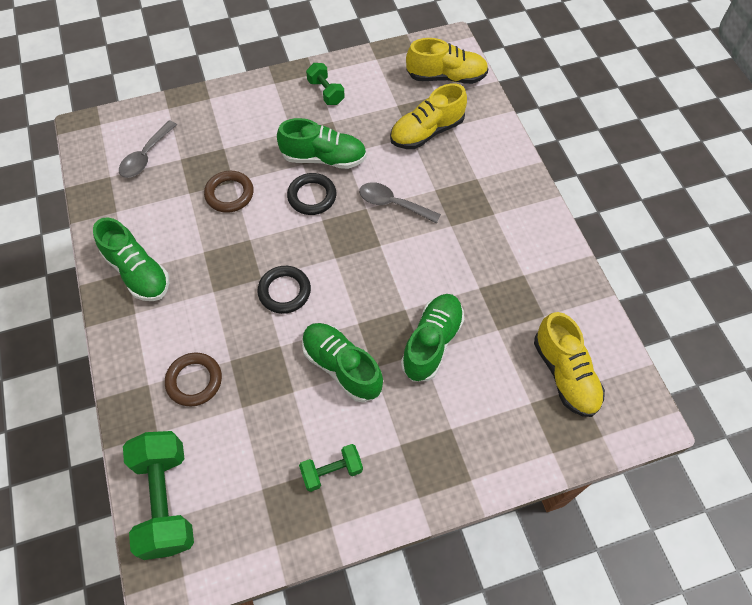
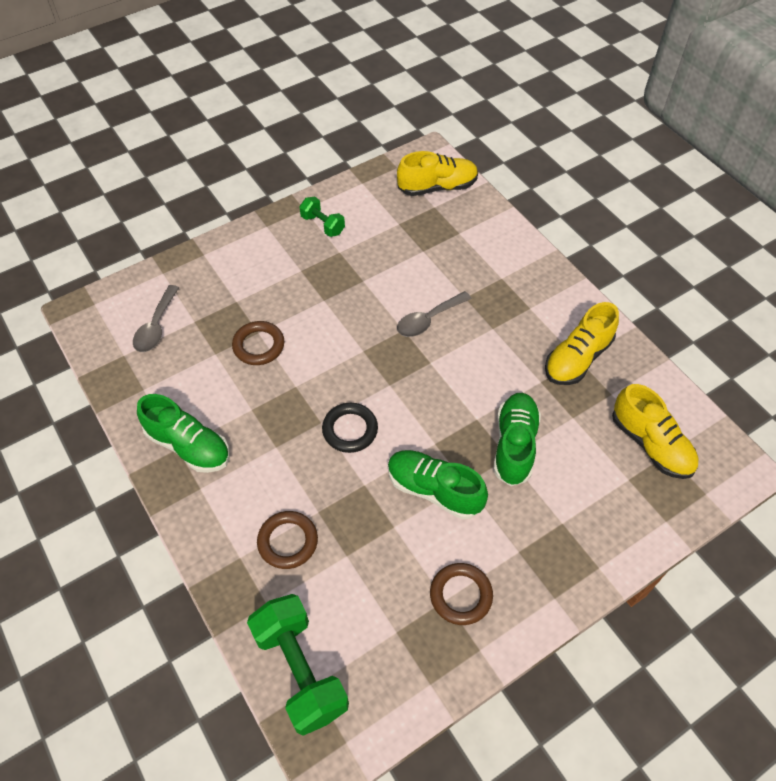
camera: 15 degrees left, 5 degrees down
(312, 196) = (345, 330): black ring -> none
(323, 158) = (343, 290): green shoe -> none
(332, 471) = (460, 595): green dumbbell -> brown ring
(393, 204) = (428, 320): grey spoon -> grey spoon turned 45 degrees counterclockwise
(427, 132) = (437, 243): yellow shoe -> yellow shoe (577, 358)

